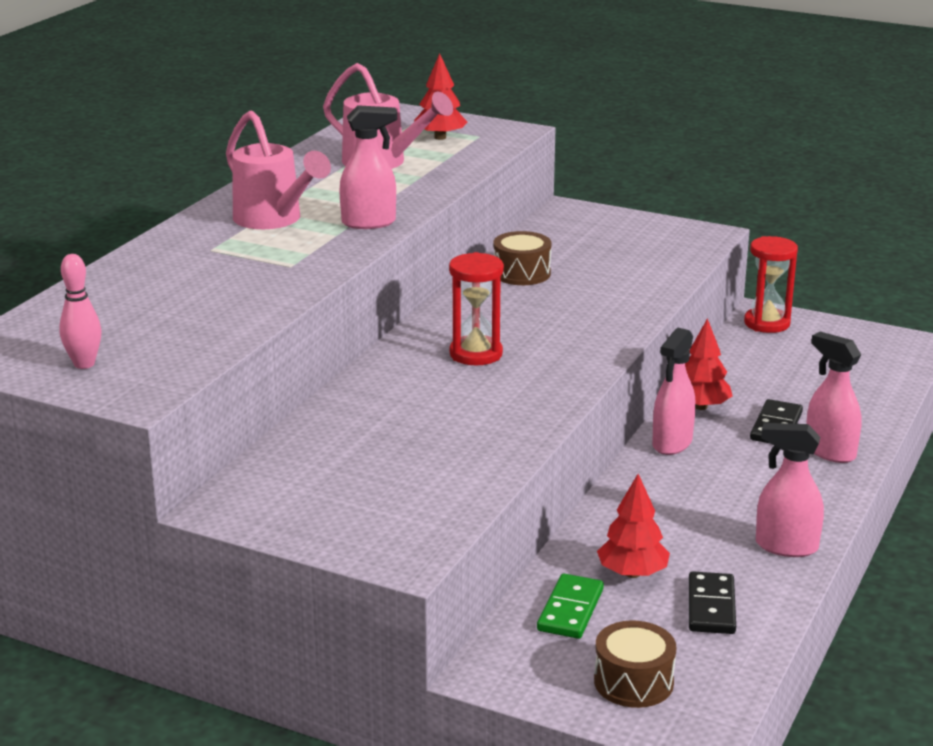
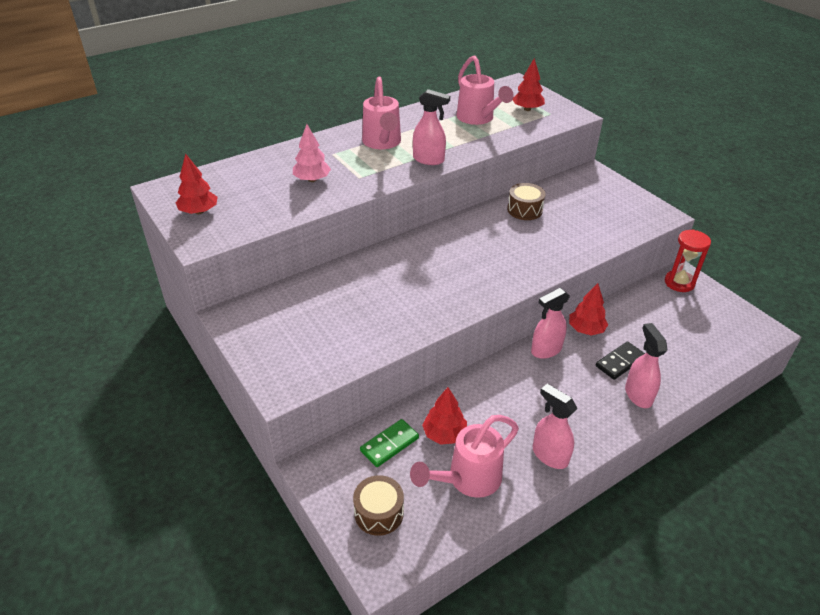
camera: 30 degrees right, 15 degrees up
(84, 364) = (199, 211): pink bowling pin -> red tree
(220, 285) = (312, 180): none -> pink tree
(476, 354) = (447, 259): red hourglass -> none
(711, 607) = (467, 479): black domino -> pink watering can

